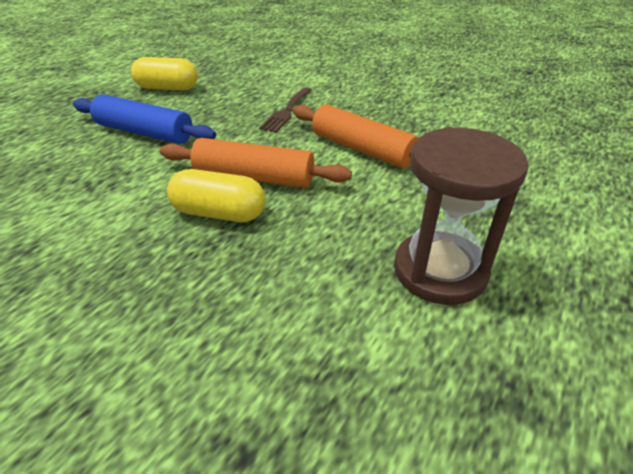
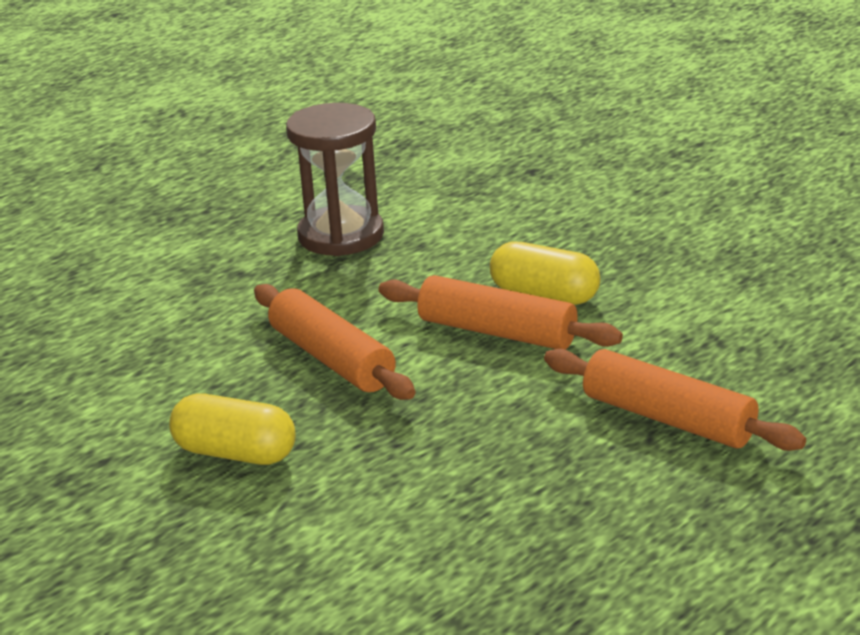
camera: 165 degrees left, 10 degrees down
(144, 132) = (668, 419): blue rolling pin -> orange rolling pin
(167, 88) = (653, 534): yellow capsule -> yellow capsule (235, 453)
(286, 111) = (418, 442): brown fork -> none

